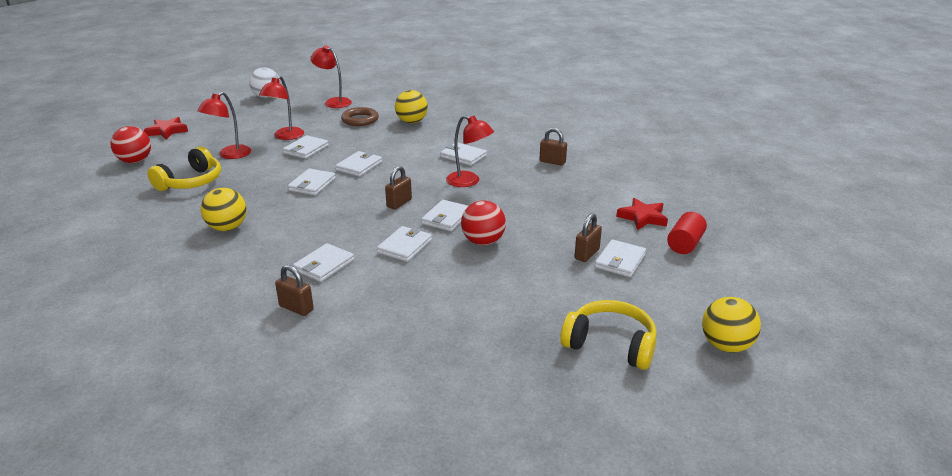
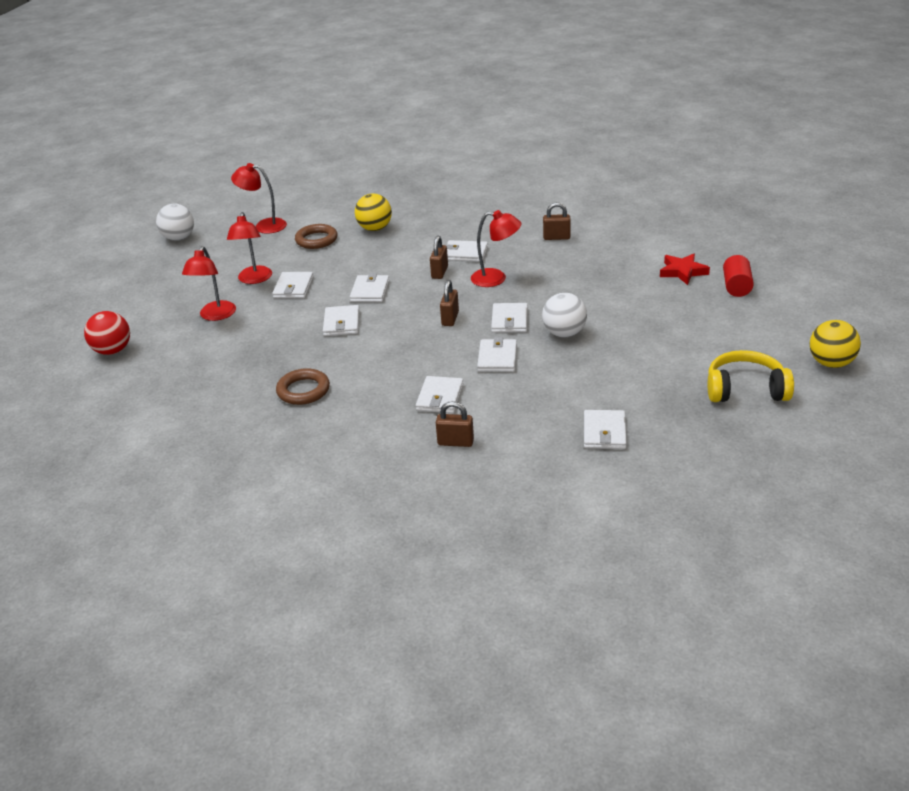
camera: 20 degrees left, 5 degrees up
(167, 131) = (107, 307): red star -> none
(191, 182) = (207, 356): yellow headphones -> none
(227, 228) = (303, 390): yellow ball -> brown ring
(483, 242) = (564, 333): red ball -> white ball
(587, 254) = (663, 319): brown padlock -> brown padlock (439, 272)
(620, 261) = (696, 317): white wallet -> white wallet (604, 432)

